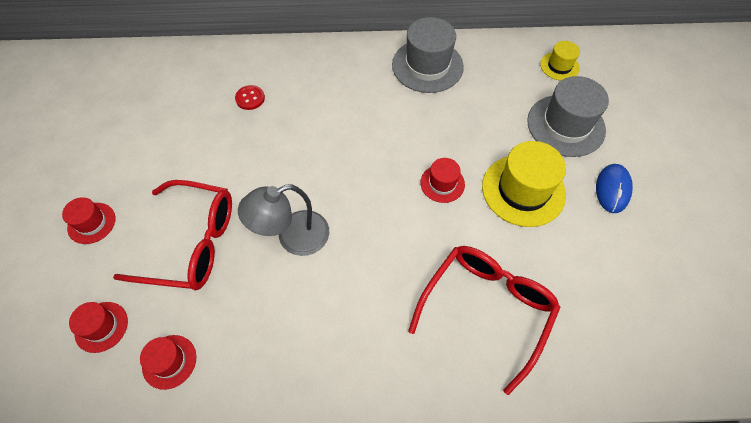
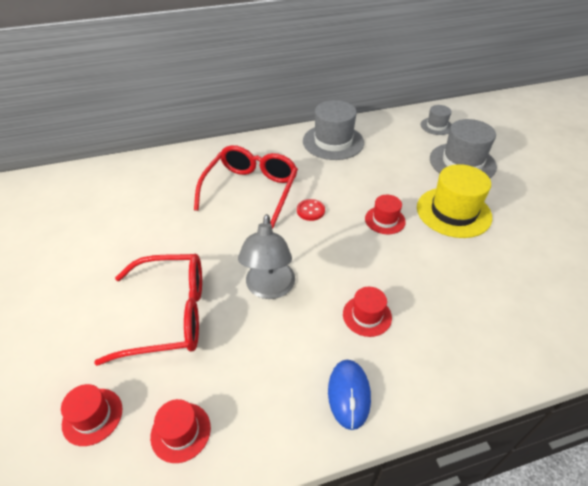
camera: 15 degrees left, 15 degrees down
(91, 223) = (56, 320): red hat -> red hat (367, 315)
(250, 98) = (187, 189): red button -> red button (310, 211)
(293, 238) = (269, 289): grey lamp -> grey lamp turned 45 degrees counterclockwise
(486, 308) = (470, 307): red glasses -> red glasses (251, 190)
(559, 66) = (436, 126): yellow hat -> grey hat
(612, 189) = (522, 198): blue mouse -> blue mouse (349, 394)

